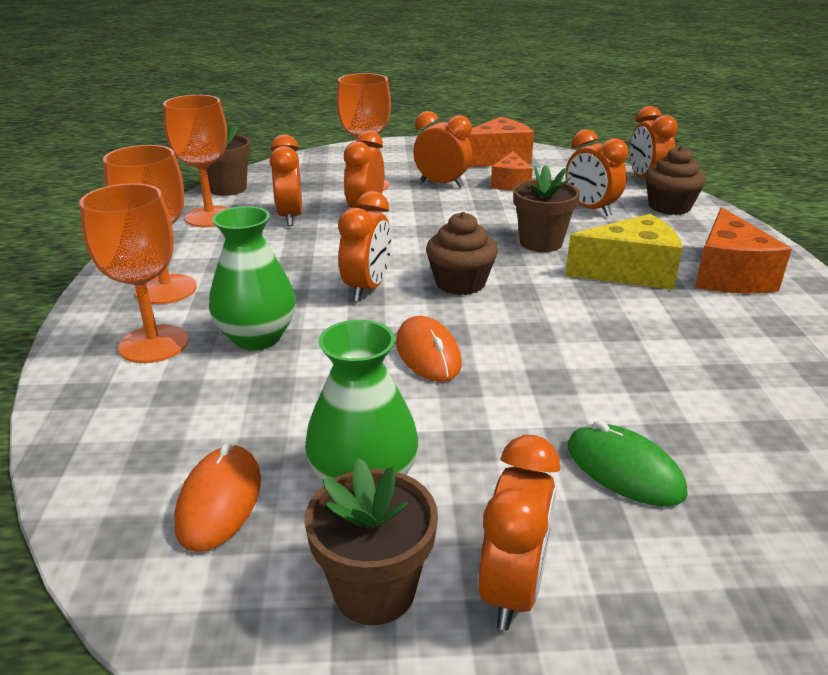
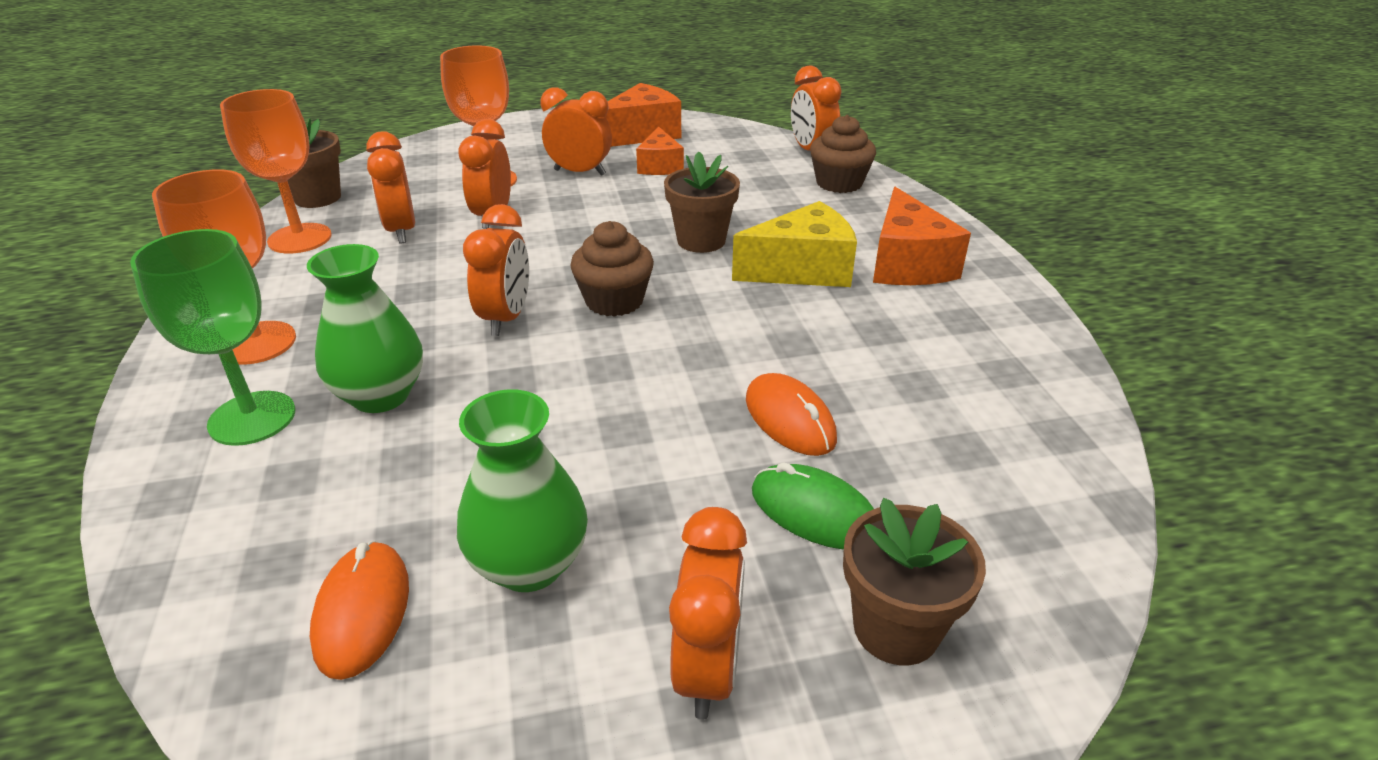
camera: 10 degrees left, 5 degrees up
(154, 344) = (252, 418): orange goblet -> green goblet
(374, 590) = (556, 694): brown flower pot -> brown flower pot (896, 628)
(428, 353) = (586, 395): orange mouse -> orange mouse (790, 419)
(590, 209) = (753, 193): orange clock -> none

